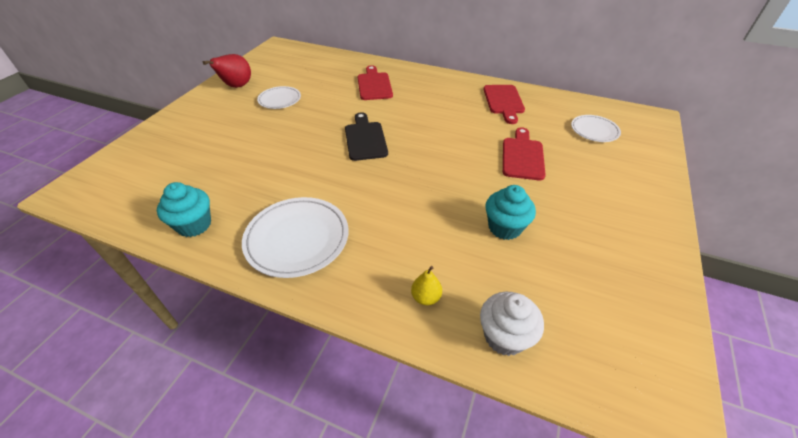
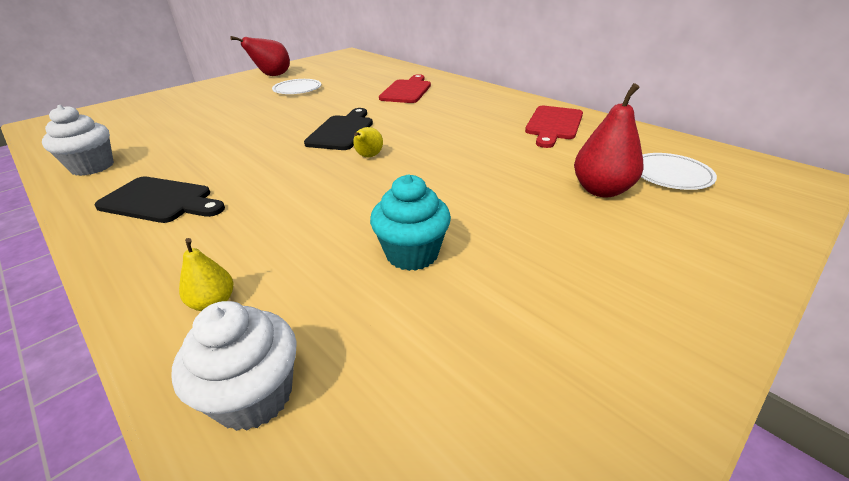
camera: 25 degrees right, 10 degrees down
(194, 225) = (92, 167): turquoise cupcake -> white cupcake
(297, 239) = (160, 201): white plate -> black cutting board
(408, 159) = (368, 156): none -> yellow pear
(522, 156) = (524, 182): red cutting board -> none
(567, 152) = (601, 190): none -> red pear

